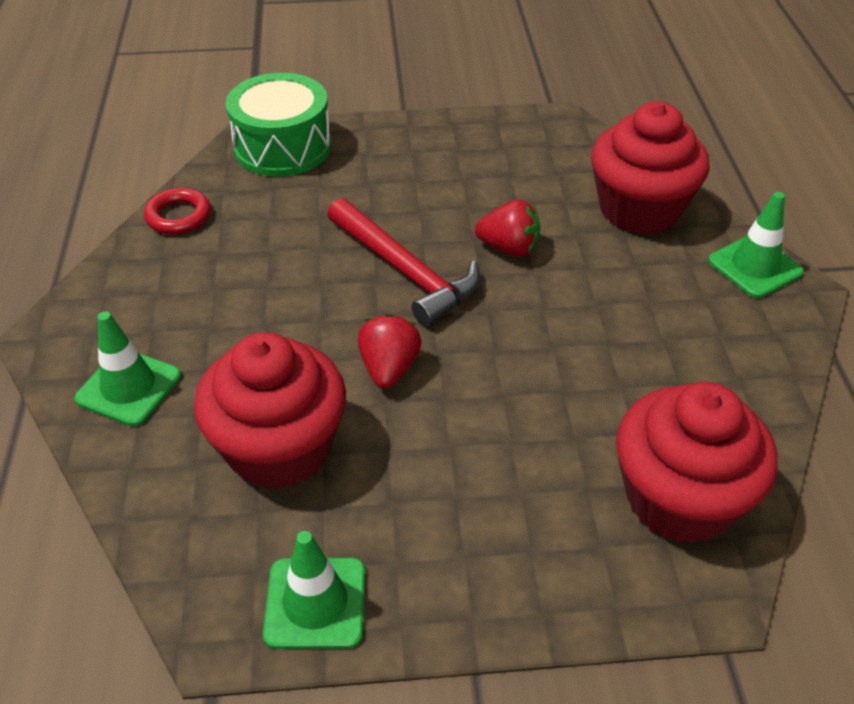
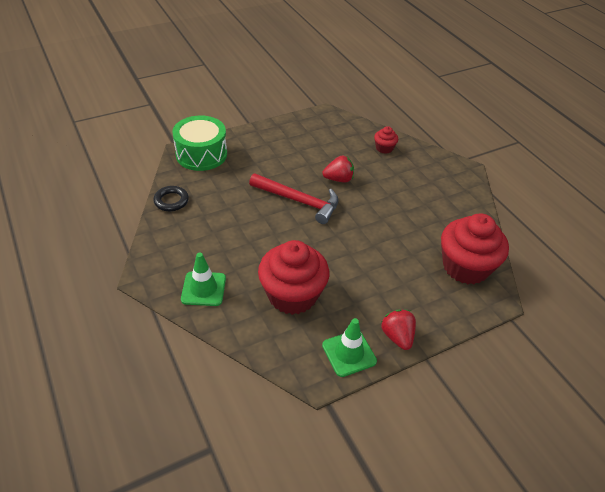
camera: 25 degrees left, 0 degrees up
(178, 216) = (171, 201): red ring -> black ring
(389, 368) = (319, 247): red strawberry -> red strawberry (397, 336)
(639, 209) = (384, 148): red cupcake -> red cupcake, size x0.45
(754, 266) = (444, 163): green traffic cone -> none

